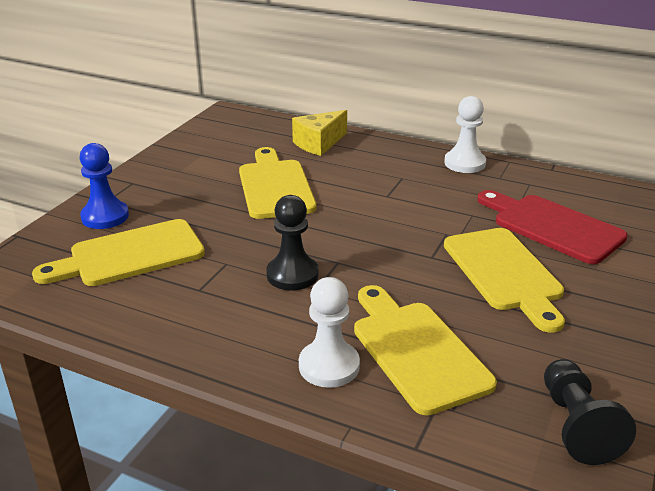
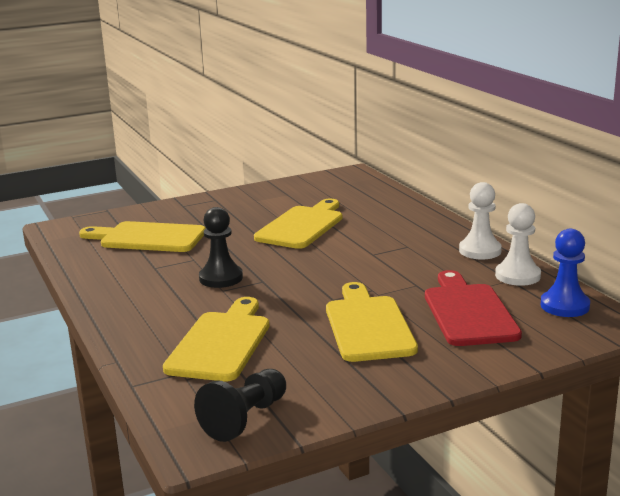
camera: 40 degrees right, 10 degrees down
(105, 217) = (168, 214): blue pawn -> blue pawn (564, 306)
(319, 143) = (384, 208): yellow cheese -> none
(329, 366) = (156, 330): white pawn -> white pawn (517, 276)
(504, 273) = (367, 326): yellow cutting board -> yellow cutting board turned 150 degrees clockwise

